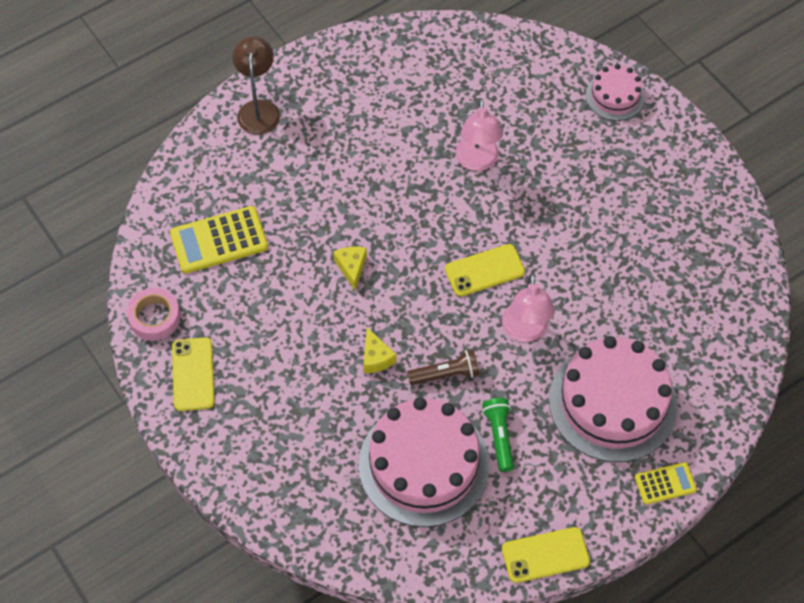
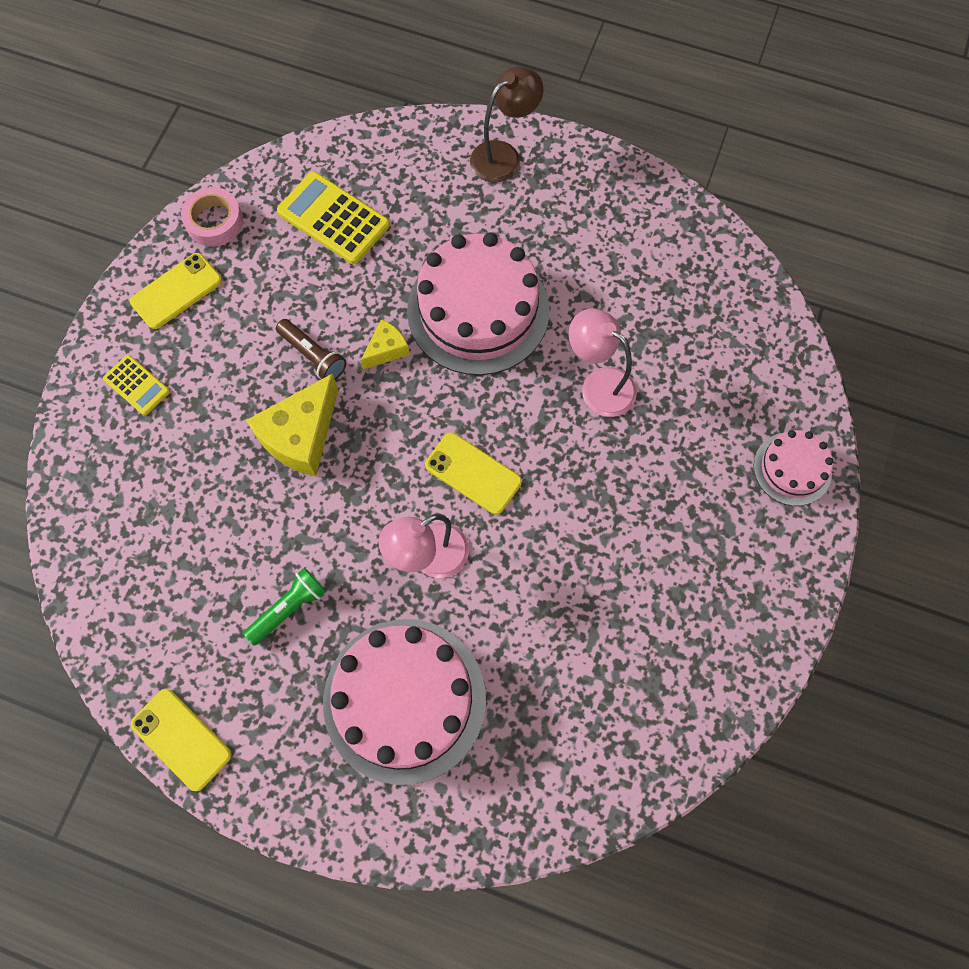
camera: 55 degrees right, 10 degrees up
(376, 357) = (301, 436): yellow cheese -> yellow cheese, size x1.88
(424, 464) = (210, 555): pink cake -> pink cake (478, 310)
(446, 374) = (326, 512): brown flashlight -> brown flashlight (313, 356)
(477, 161) = (598, 385): pink lamp -> pink lamp turned 75 degrees clockwise
(665, 483) = (342, 816): yellow calculator -> yellow calculator (137, 385)

